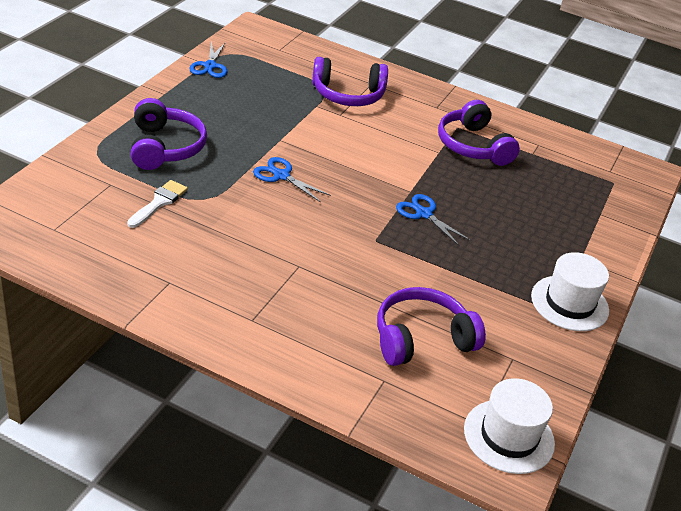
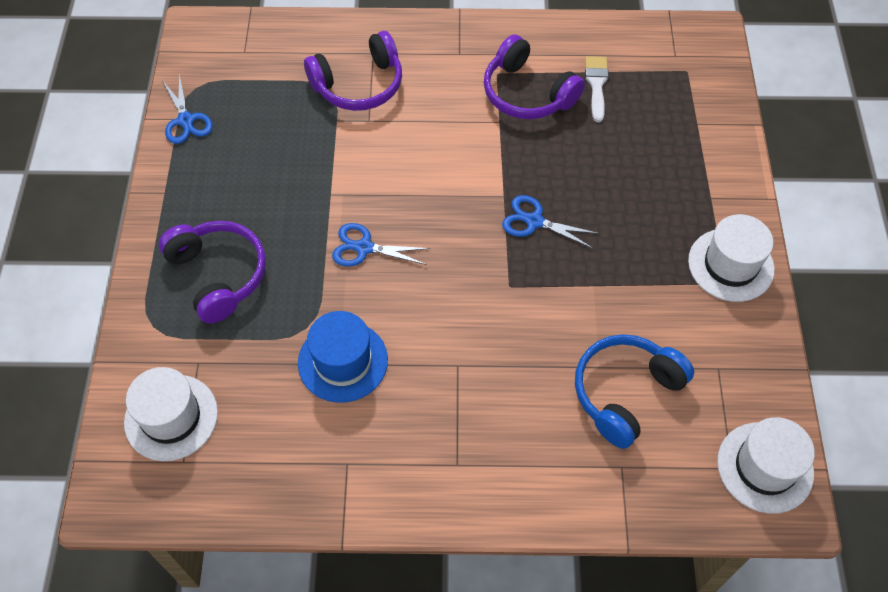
camera: 20 degrees left, 20 degrees up
(67, 203) = (171, 417): none -> white hat
(159, 202) = (265, 360): white brush -> white brush (596, 84)
(214, 227) = (343, 361): none -> blue hat
(422, 339) = (625, 393): purple headphones -> blue headphones

